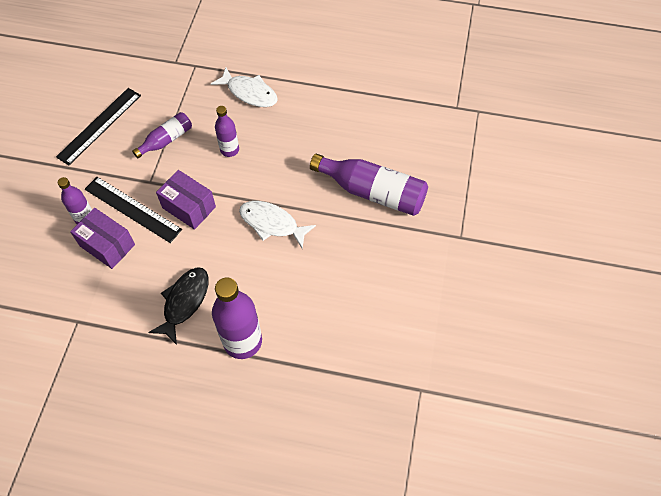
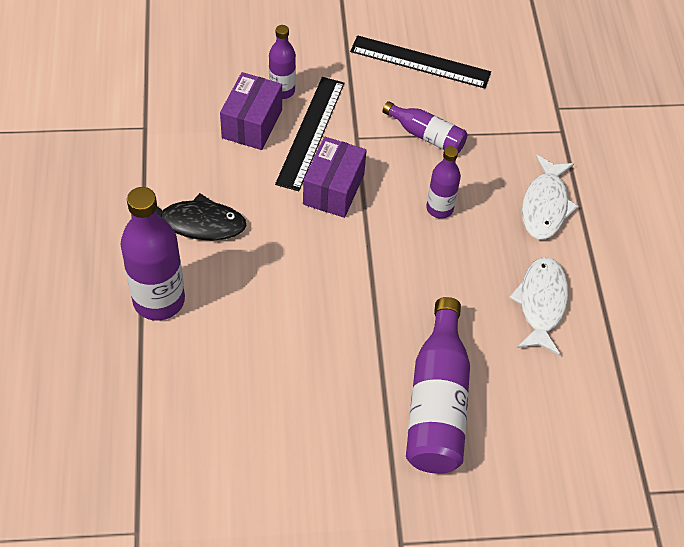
camera: 70 degrees right, 5 degrees down
(272, 223) = (341, 288): white fish -> white fish (541, 303)

